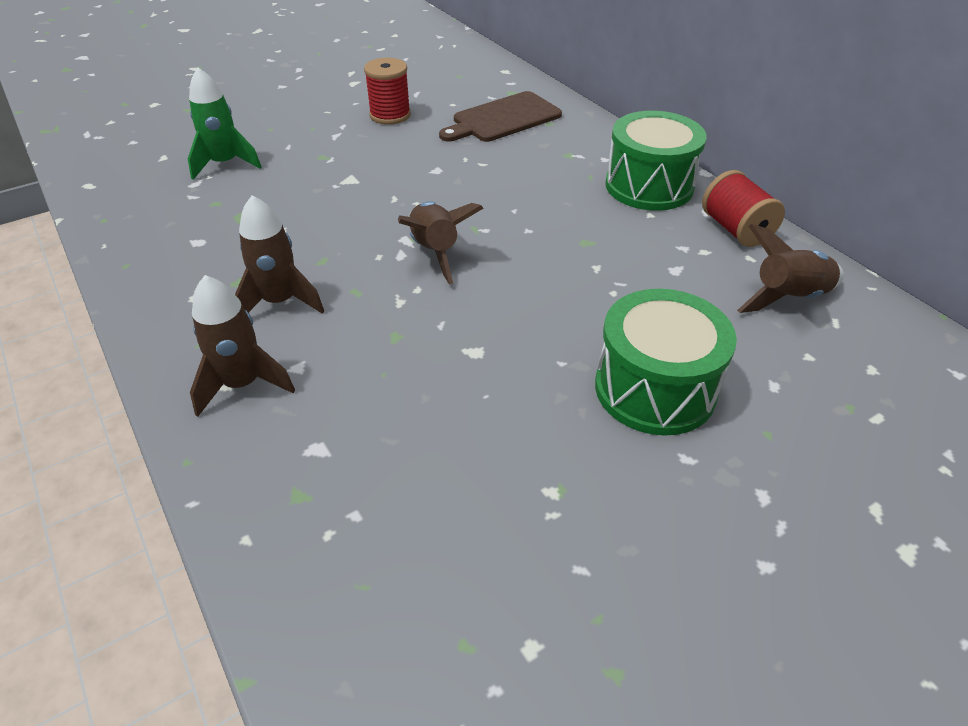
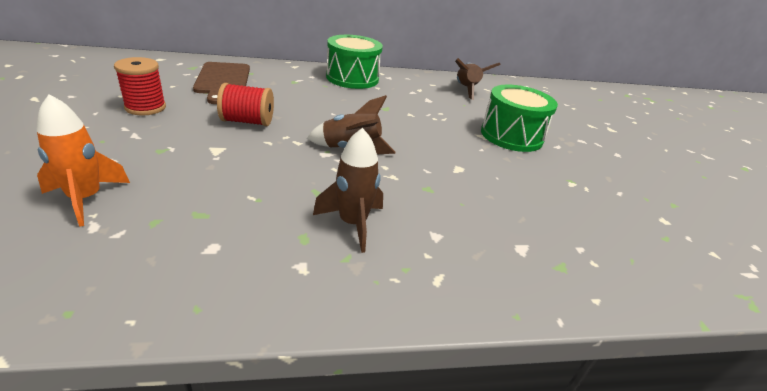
camera: 70 degrees left, 10 degrees down
(225, 164) = (85, 199): green rocket -> orange rocket
(243, 384) = (442, 266): brown rocket -> none
(735, 229) = (409, 78): red spool -> red spool (247, 121)

